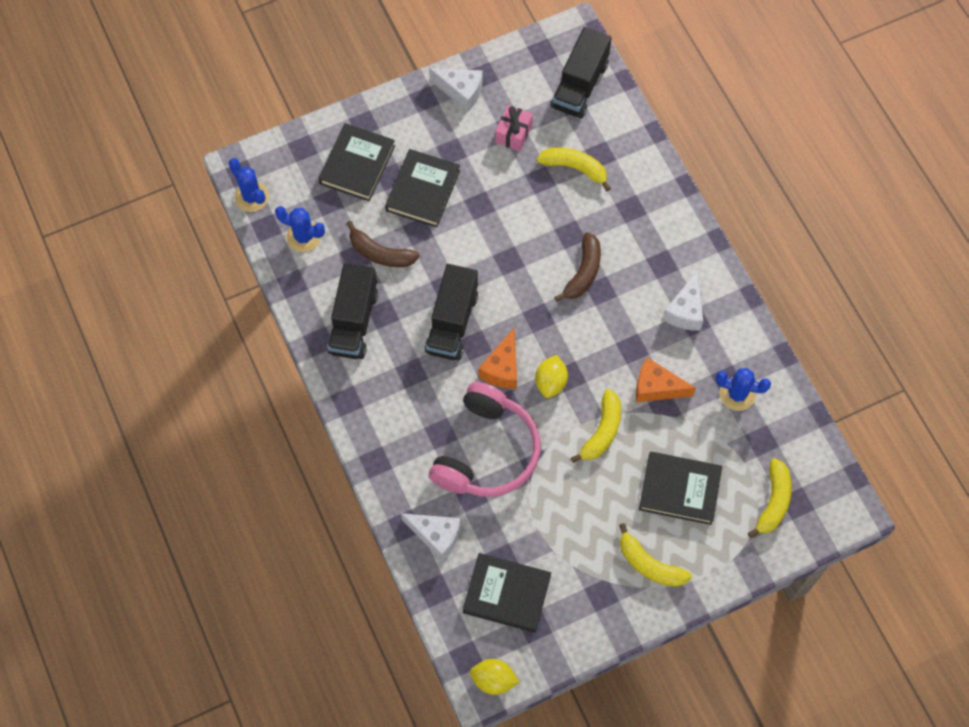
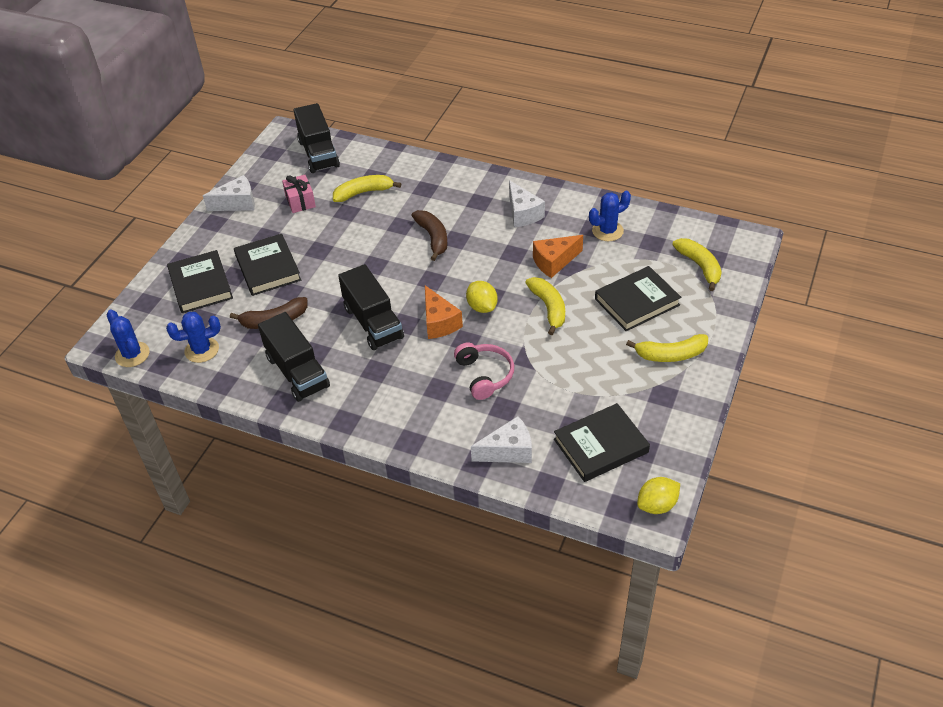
camera: 40 degrees left, 20 degrees down
(251, 197) = (132, 354): blue cactus -> blue cactus turned 45 degrees clockwise
(487, 451) = (485, 375): pink headphones -> pink headphones, size x0.58

